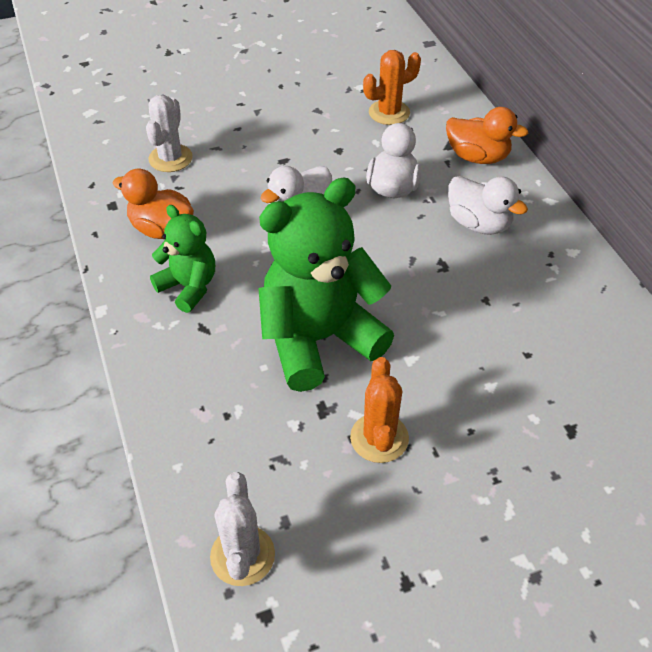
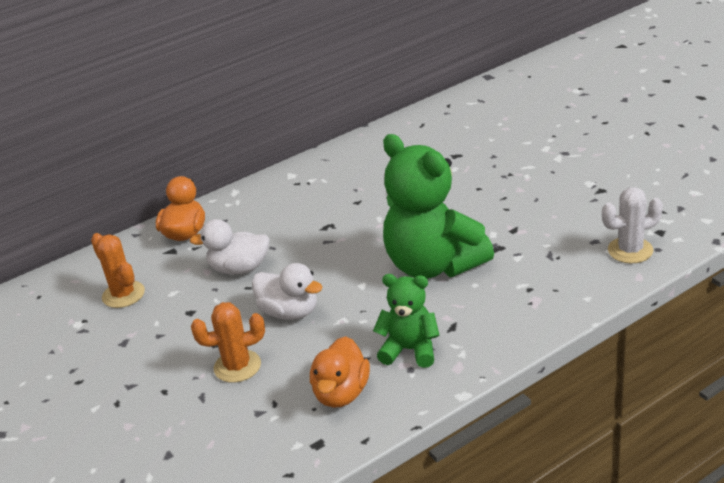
camera: 100 degrees left, 15 degrees down
(170, 158) = (228, 425): white cactus -> none
(189, 287) = (410, 350): green teddy bear -> green teddy bear turned 75 degrees clockwise
(379, 438) = (506, 220): orange cactus -> orange cactus (237, 366)
(479, 224) = (273, 218): white duck -> none

